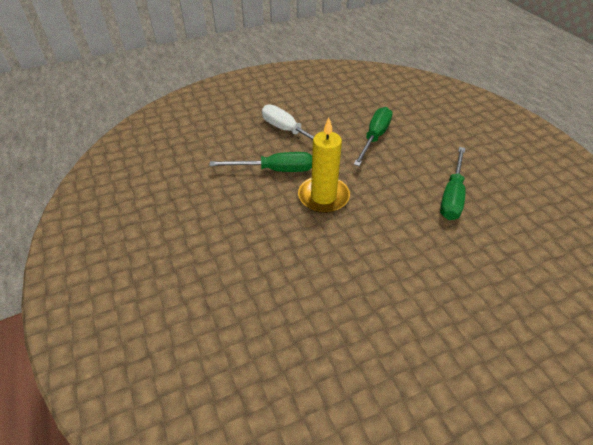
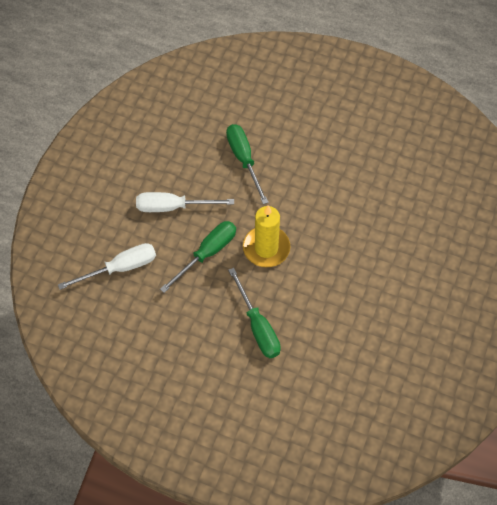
camera: 45 degrees left, 15 degrees up
(208, 139) = (120, 268): none -> white screwdriver
(452, 196) = (345, 176): green screwdriver -> green screwdriver (258, 326)

